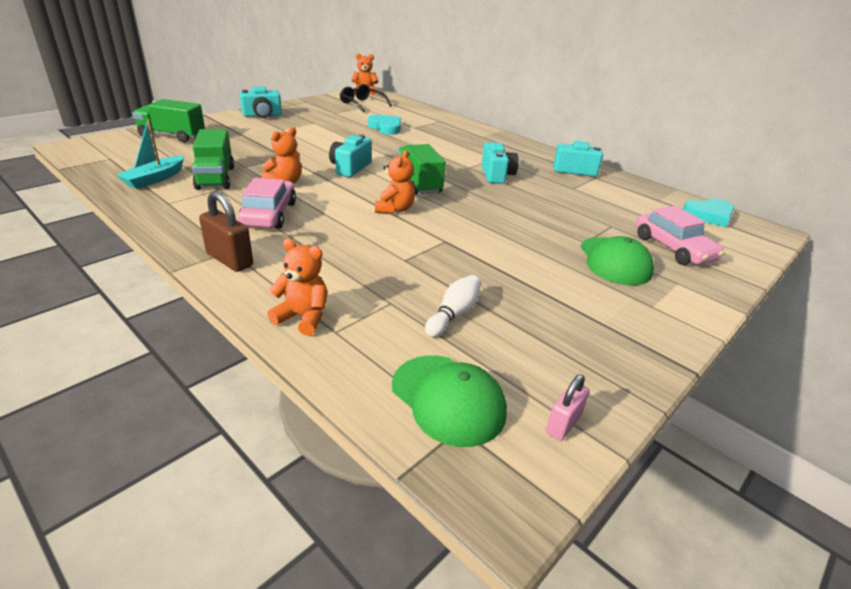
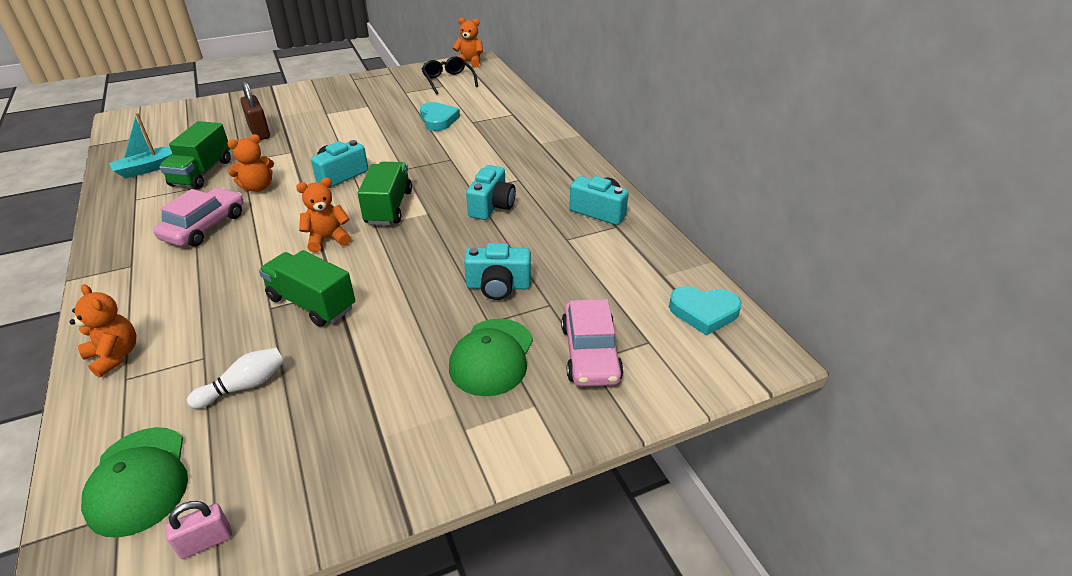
camera: 25 degrees right, 5 degrees up
(172, 136) = (215, 113): green truck -> green truck (312, 303)
(229, 260) = (120, 276): brown padlock -> brown padlock (259, 132)
(262, 115) = (325, 91): turquoise camera -> turquoise camera (498, 286)
(394, 209) = (328, 239): orange teddy bear -> orange teddy bear turned 150 degrees counterclockwise

